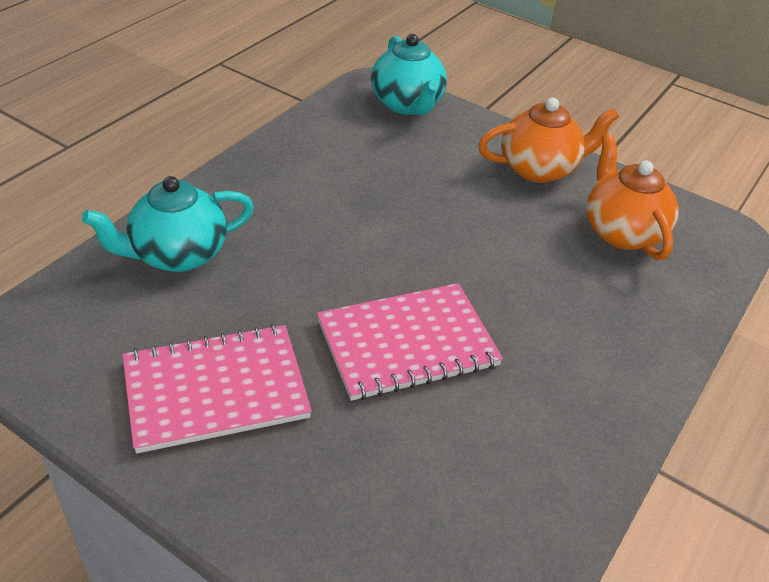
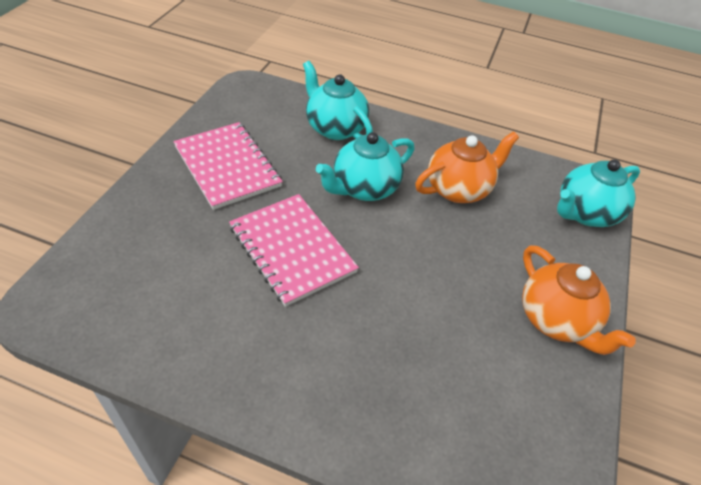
camera: 75 degrees right, 5 degrees up
(315, 254) = (364, 188): none -> turquoise teapot
(621, 232) = (497, 397): orange teapot -> orange teapot (458, 189)

